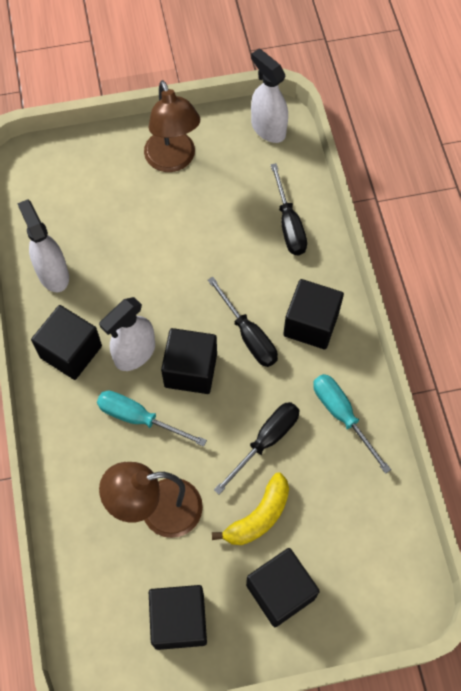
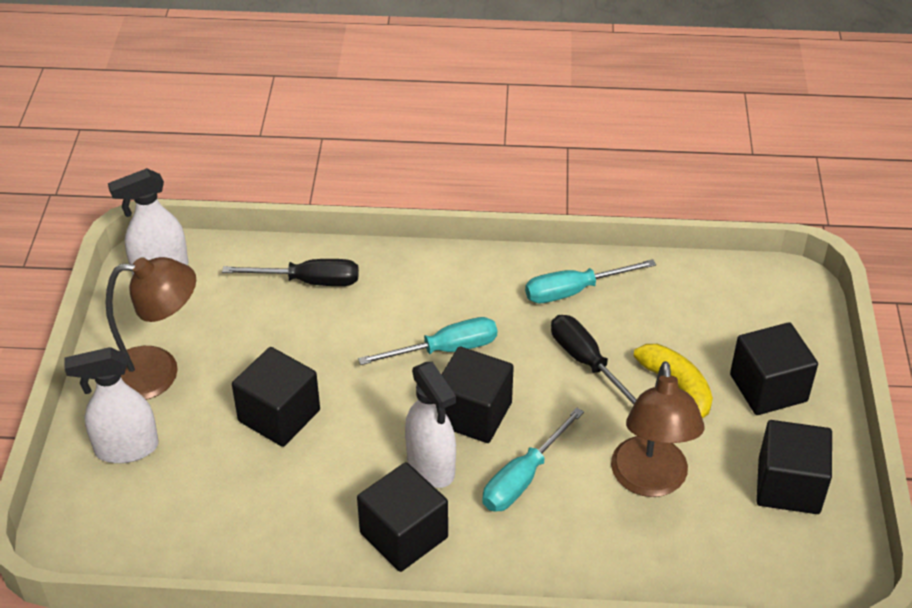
camera: 75 degrees left, 20 degrees down
(53, 274) = (275, 536): white spray bottle -> white spray bottle (126, 448)
(248, 335) = (445, 350): black screwdriver -> turquoise screwdriver
(311, 324) = (451, 291): black cube -> black cube (279, 415)

